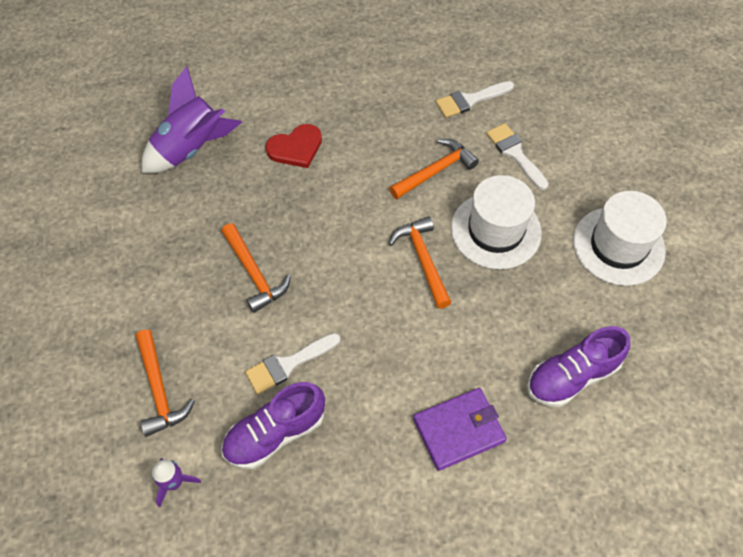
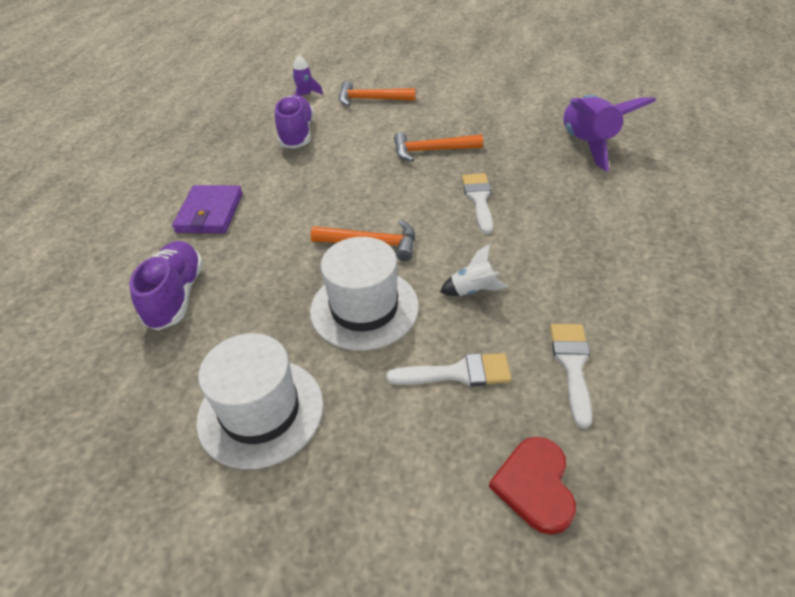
camera: 120 degrees right, 15 degrees down
(288, 364) = (340, 149): white brush -> white brush (479, 199)
(296, 148) = (559, 201): red heart -> red heart (535, 485)
(435, 171) = (473, 290): orange hammer -> white rocket

